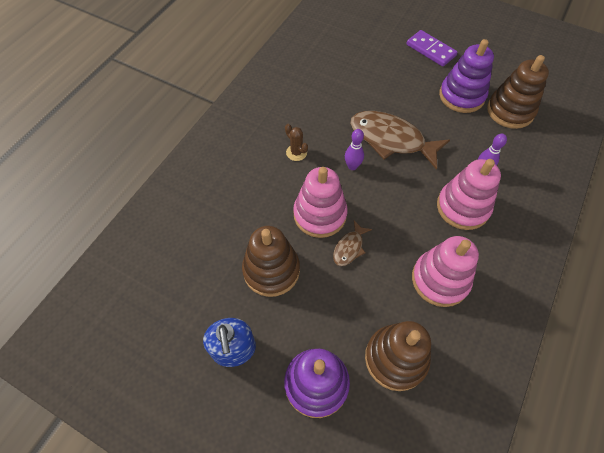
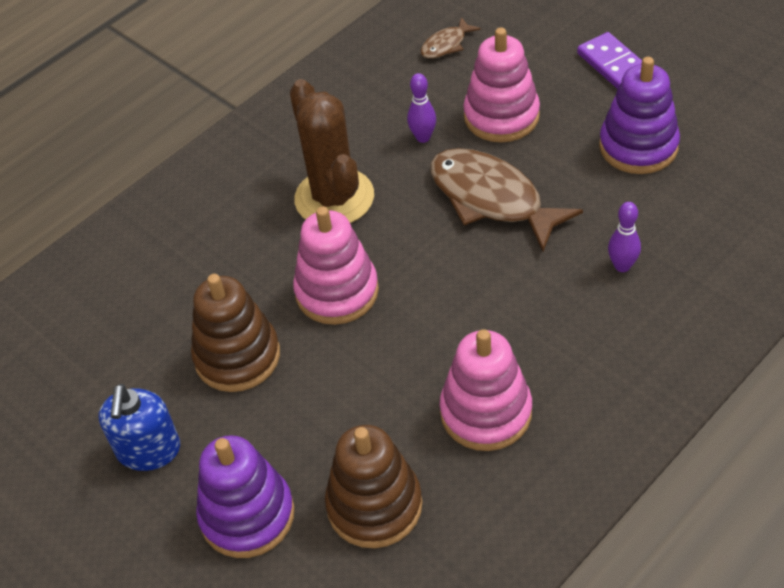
camera: 20 degrees right, 10 degrees down
(296, 152) = (334, 198): brown cactus -> brown cactus, size x2.37
(349, 247) = (364, 345): brown fish -> brown fish (446, 45)
(352, 166) = (414, 230): purple bowling pin -> purple bowling pin (423, 137)
(462, 207) = (566, 315): pink stacking toy -> pink stacking toy (501, 116)
(510, 111) = (712, 180): brown stacking toy -> none

